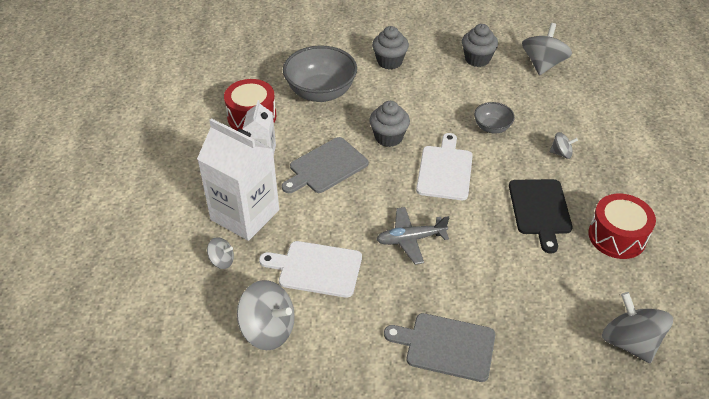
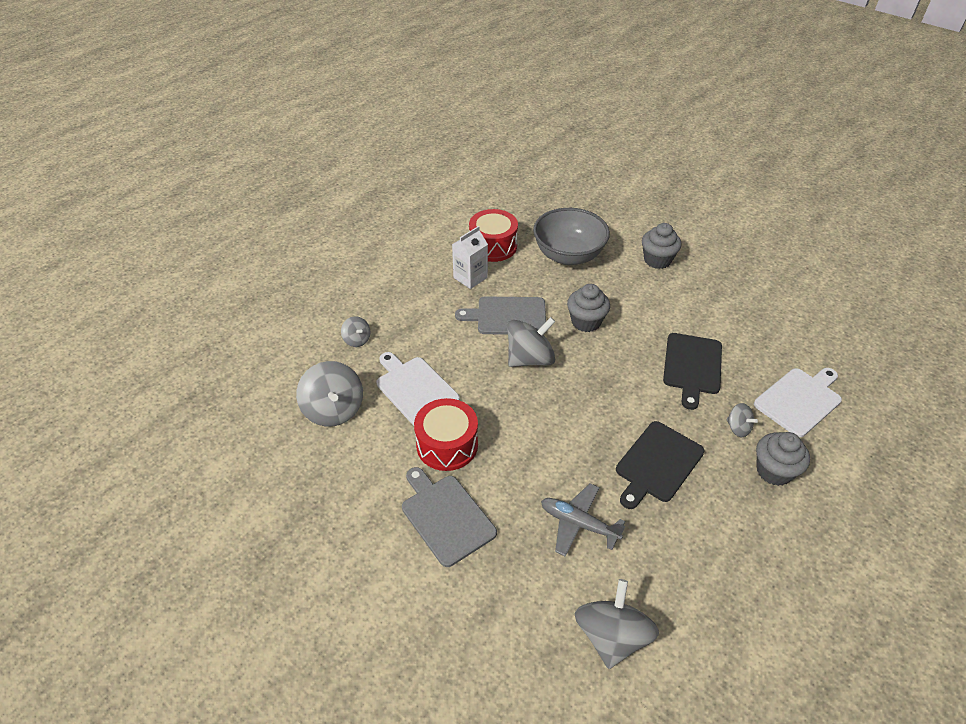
camera: 40 degrees right, 0 degrees up
(245, 215) = (408, 316): white carton -> none
(410, 239) = (512, 414): grey plane -> grey plane (578, 524)
(445, 170) = (605, 377): white cutting board -> white cutting board (799, 400)
(477, 59) = (746, 299): grey cupcake -> grey cupcake (774, 471)
(492, 127) = (692, 366): grey bowl -> black cutting board
(543, 64) = (813, 338): grey spinning top -> grey spinning top (530, 359)
(617, 236) = (710, 537): red drum -> red drum (447, 445)

